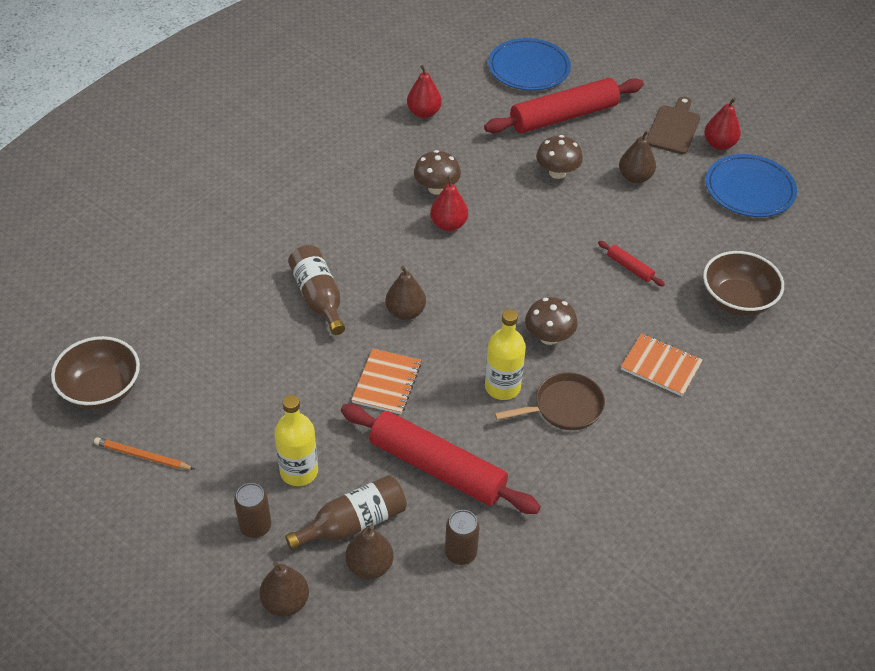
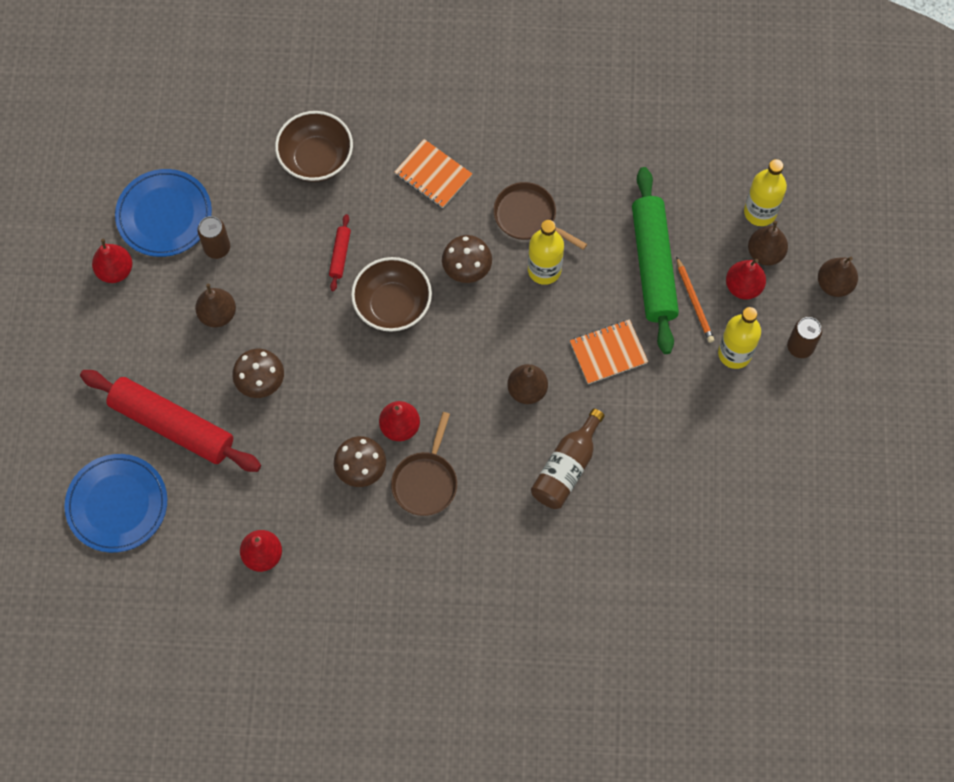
camera: 125 degrees left, 20 degrees up
(101, 389) = (789, 554): brown bowl -> brown bowl (392, 305)
(142, 456) = (815, 470): orange pencil -> orange pencil (694, 302)
(353, 523) = (743, 287): brown bottle -> red pear
(391, 215) = (425, 482): none -> brown pan
(415, 593) = (760, 212): none -> yellow bottle
(437, 467) = (653, 265): red rolling pin -> green rolling pin
(460, 553) = (707, 205): brown can -> brown can (217, 248)
(661, 366) = (433, 175): orange notebook -> orange notebook turned 45 degrees counterclockwise
(674, 128) = (118, 320): brown cutting board -> none

